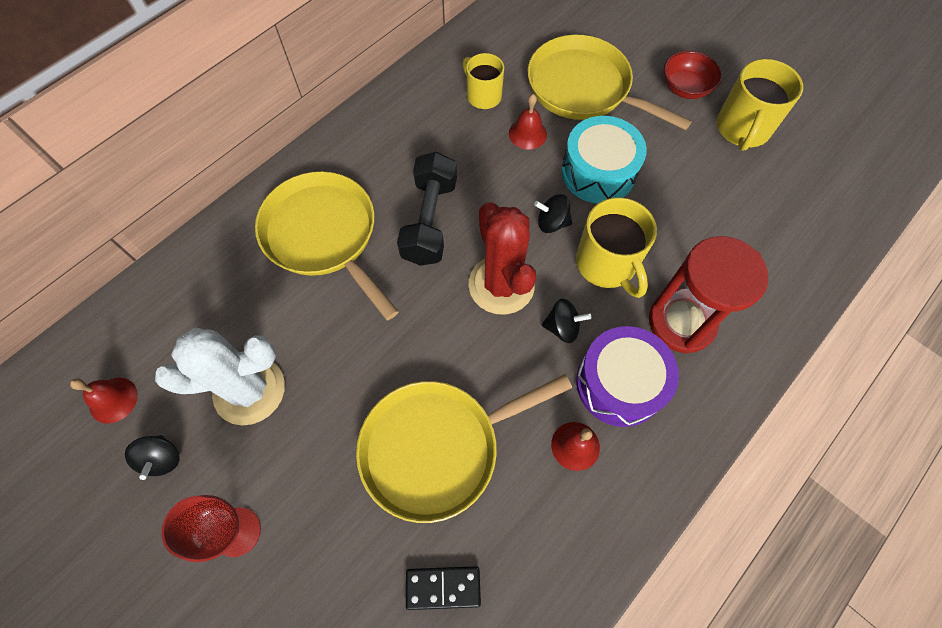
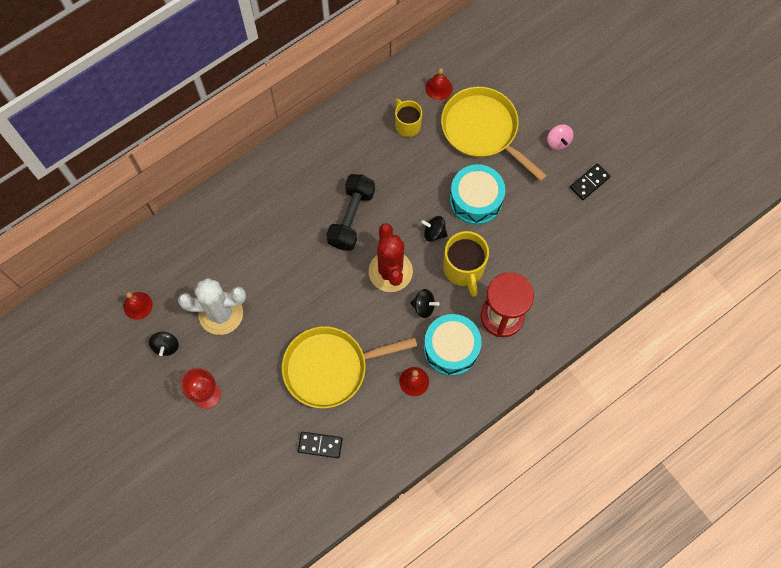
camera: 10 degrees right, 5 degrees up
(323, 235) = (278, 216): yellow pan -> none
(527, 134) = (433, 161): red bell -> red bell (438, 88)
(619, 383) = (451, 348): purple drum -> turquoise drum
(685, 88) = (558, 141): red bowl -> pink spinning top
(742, 129) = (589, 182): yellow mug -> black domino

